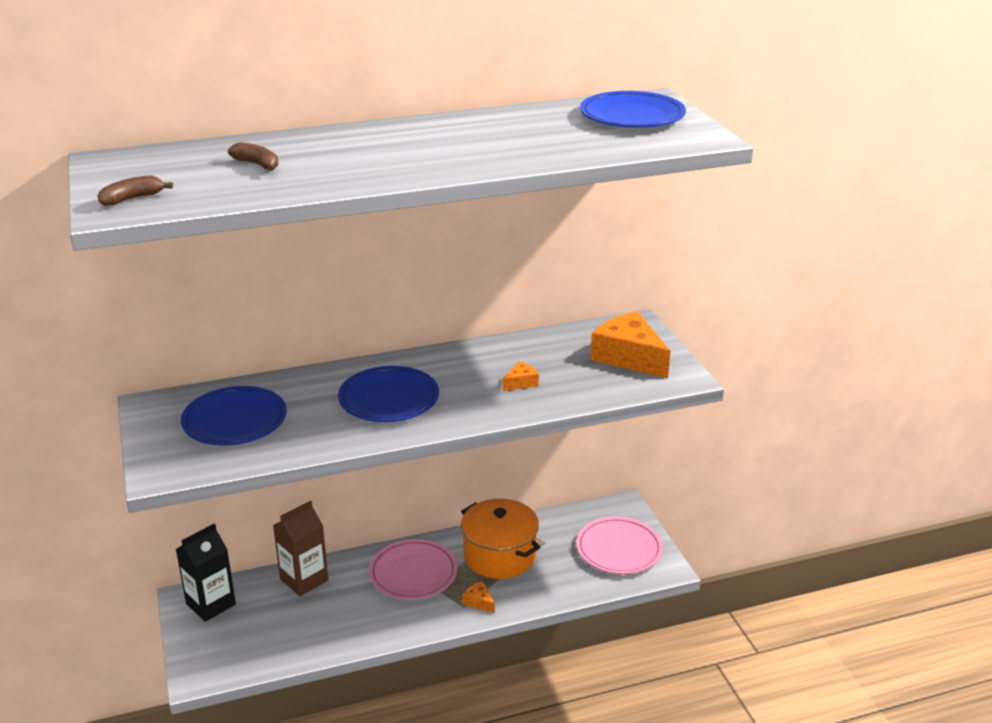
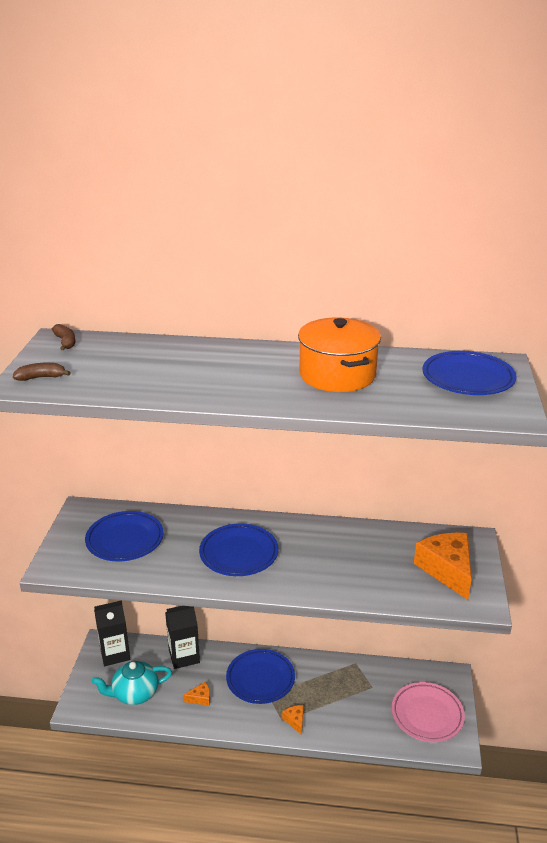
camera: 25 degrees right, 0 degrees up
(257, 164) = (146, 365): brown banana -> brown banana (65, 342)
(265, 637) = (134, 693): none -> turquoise teapot
(304, 579) = (184, 656): brown carton -> black carton
(413, 574) = (260, 679): pink plate -> blue plate
(499, 555) = (331, 686): orange pot -> orange pot (337, 375)
(521, 382) = (345, 568): orange cheese -> orange cheese (200, 698)

